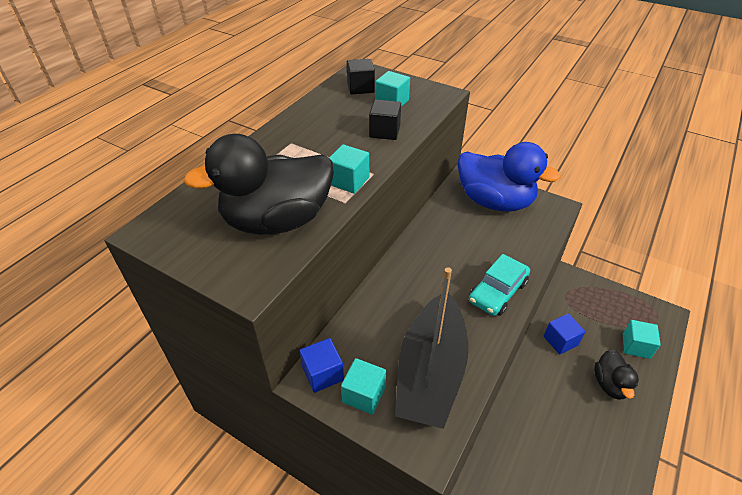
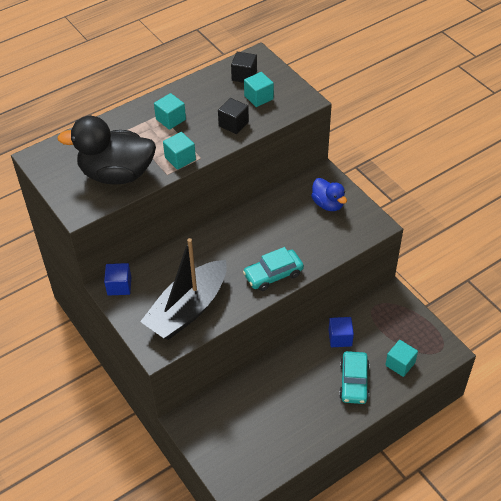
camera: 25 degrees right, 5 degrees up
(364, 394) = (137, 307): turquoise cube -> turquoise cube (170, 119)
(494, 202) = (328, 204): blue duck -> blue duck, size x0.54
(610, 384) = (354, 382): black duck -> turquoise car

